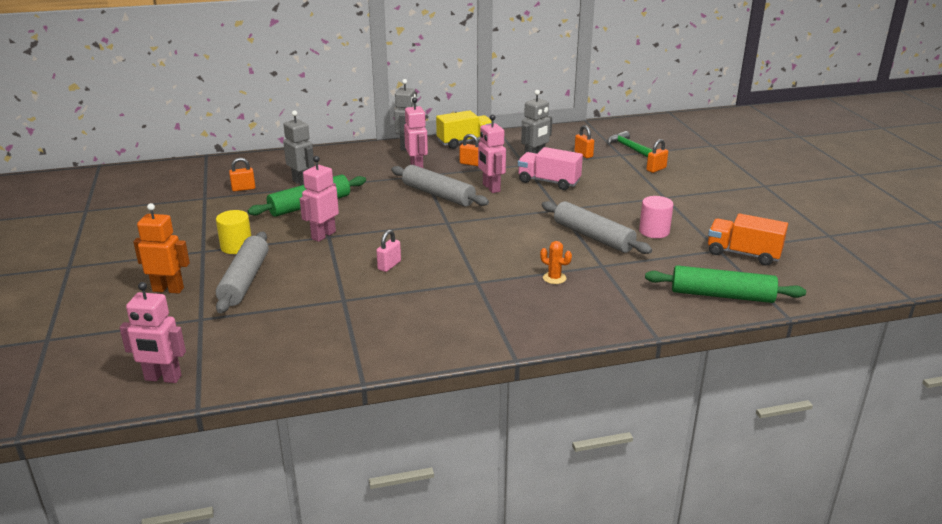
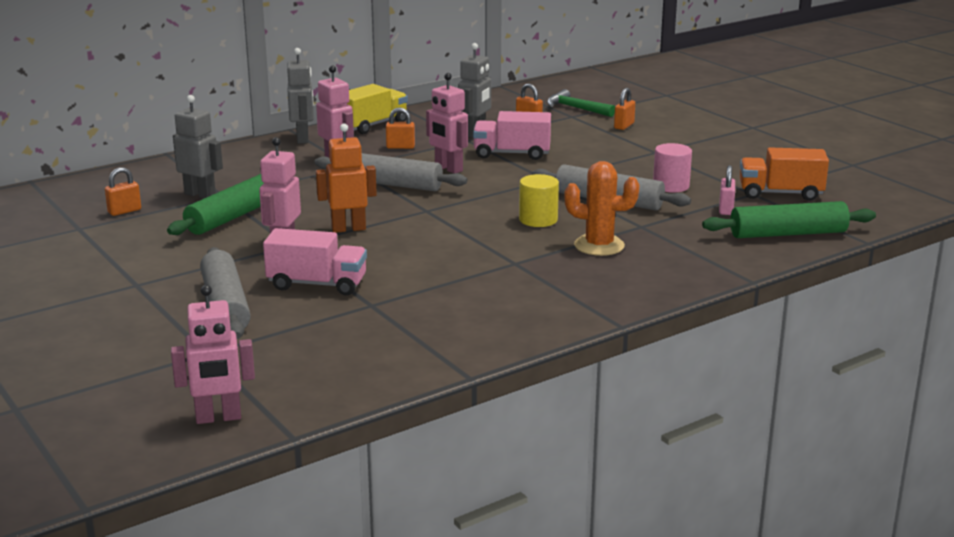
camera: 20 degrees left, 5 degrees down
(168, 289) = (131, 331): orange robot -> orange robot (348, 229)
(236, 246) = (178, 273): yellow cylinder -> yellow cylinder (538, 220)
(320, 274) = (317, 284): none -> pink truck
(389, 265) = (395, 263): pink padlock -> pink padlock (726, 209)
(554, 278) = (599, 246): orange cactus -> orange cactus, size x1.76

